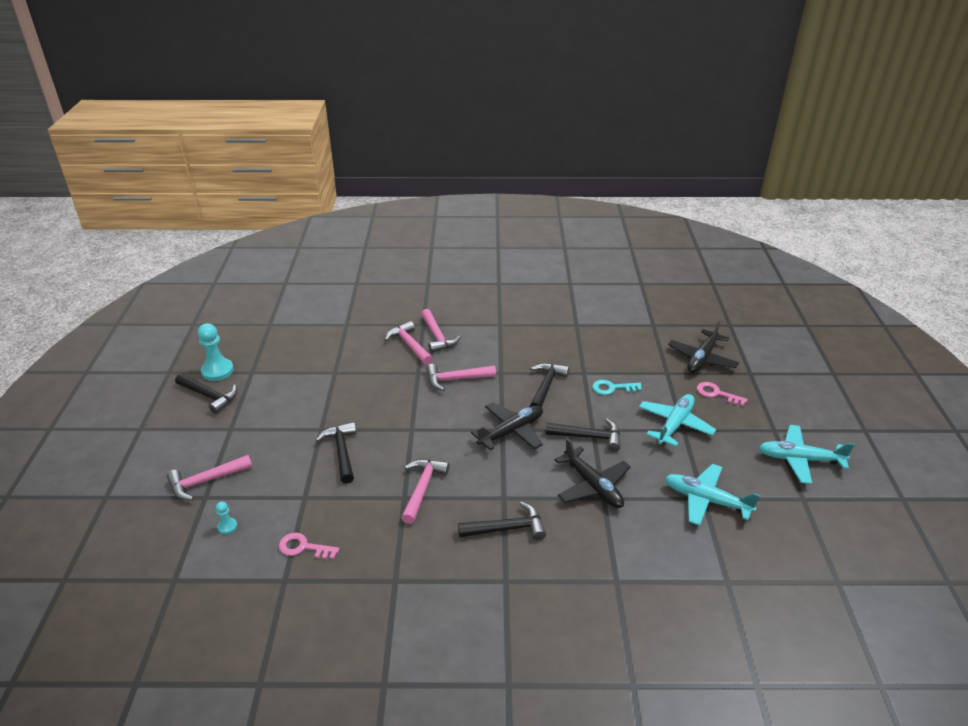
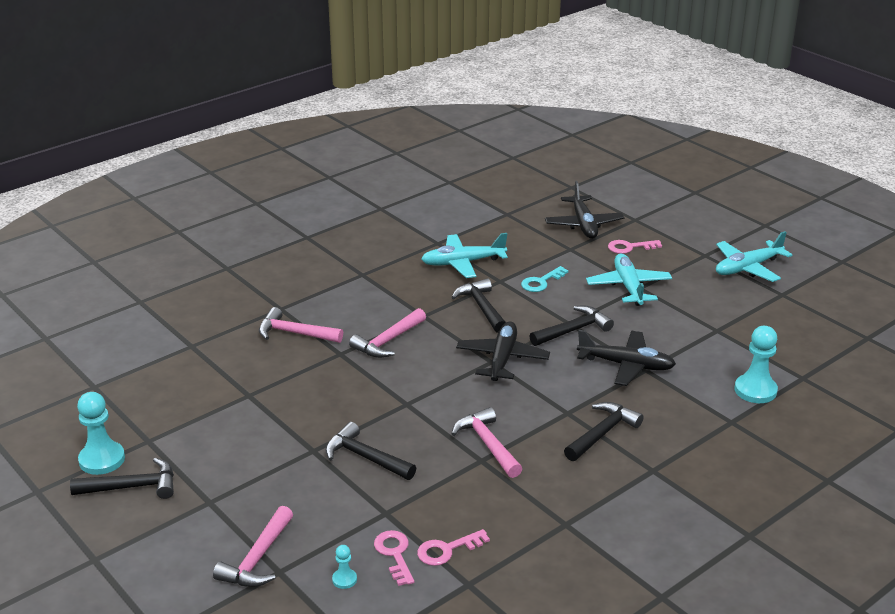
camera: 40 degrees left, 5 degrees down
(273, 529) = (394, 554): none -> pink key
(437, 336) = (313, 312): pink hammer -> none
(670, 567) = (755, 390): none -> turquoise pawn
(706, 500) = (721, 330): turquoise plane -> turquoise plane (462, 263)

